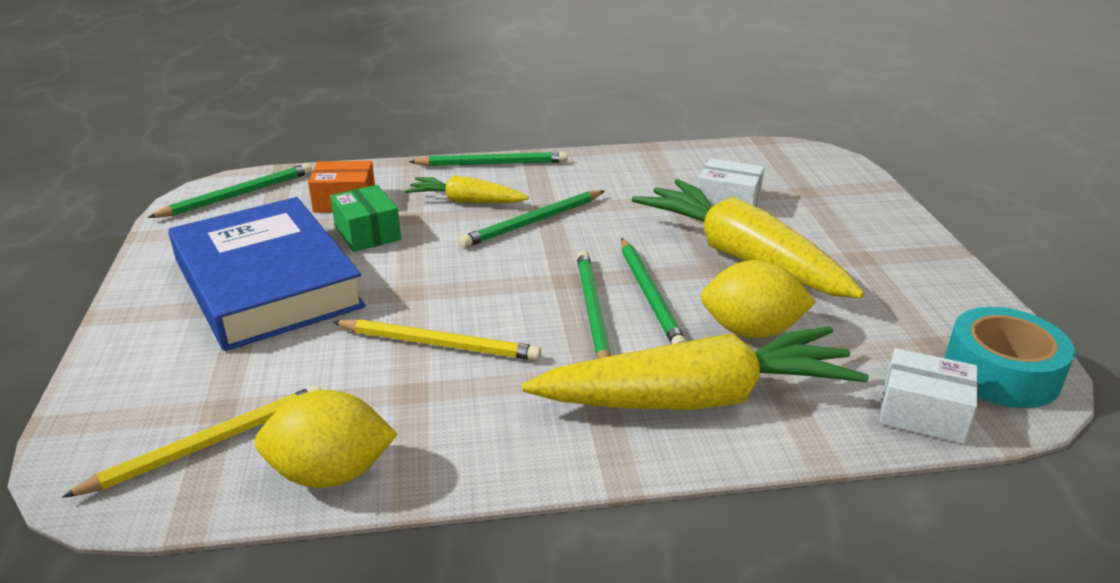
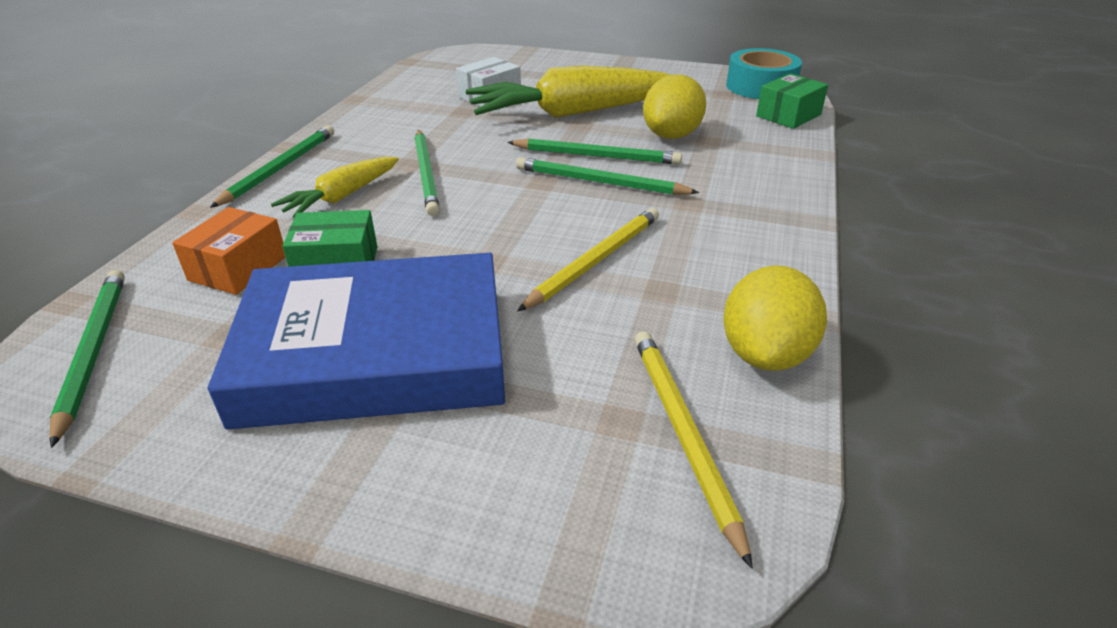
camera: 65 degrees left, 5 degrees up
(697, 398) = (739, 173): yellow carrot -> none
(923, 413) = (788, 115): white box -> green box

